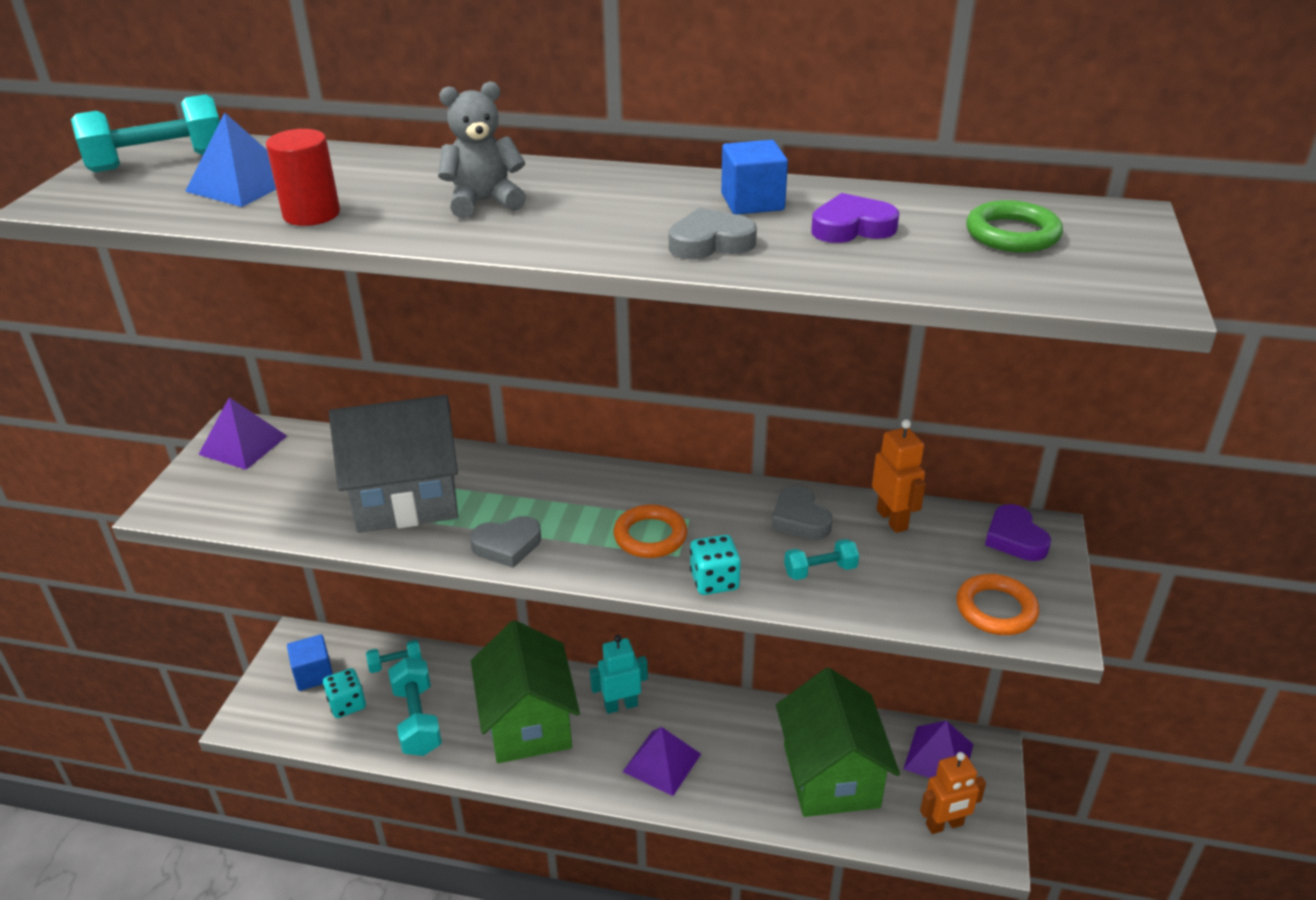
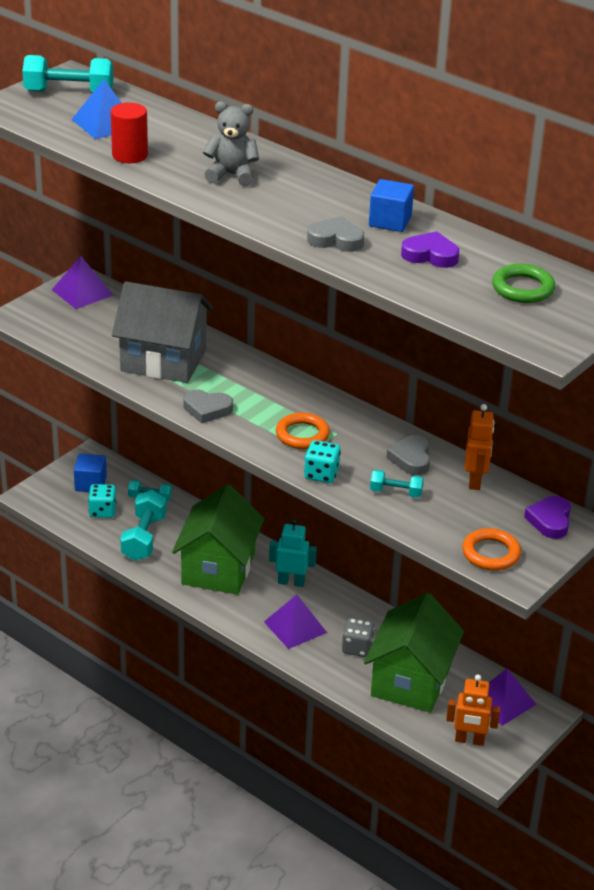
camera: 25 degrees right, 0 degrees up
(746, 759) = (357, 647): none -> grey dice

